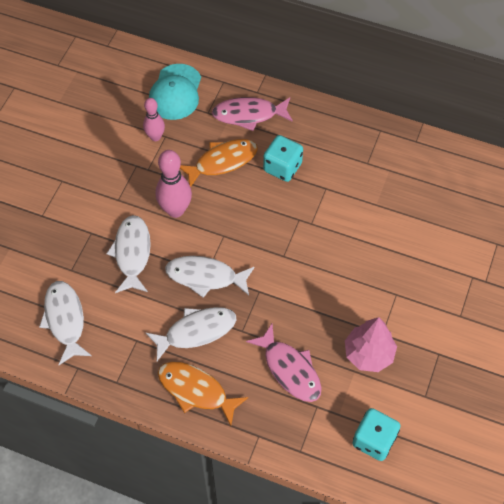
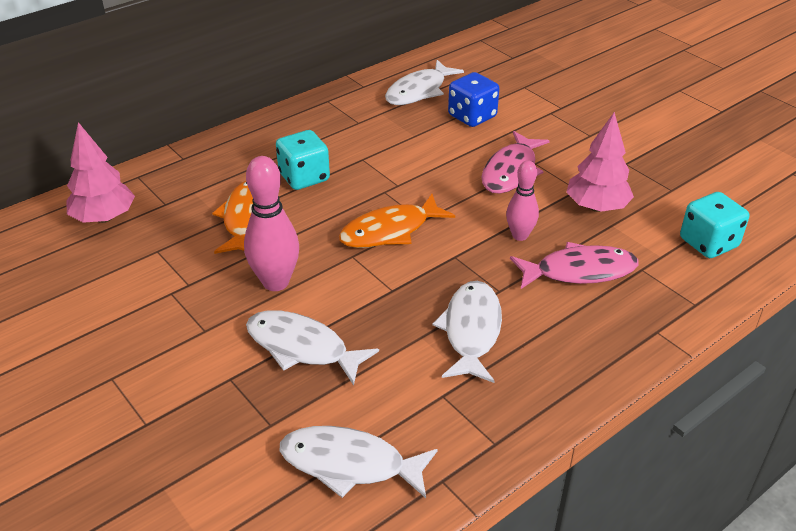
camera: 60 degrees left, 20 degrees down
(155, 137) = (148, 259): pink bowling pin -> pink bowling pin (520, 235)
(175, 92) = (104, 218): turquoise cap -> pink tree
(196, 391) = (560, 364): orange fish -> orange fish (390, 231)
(205, 277) = (398, 292): white fish -> white fish (419, 91)
(249, 115) = (206, 175): pink fish -> pink fish (511, 171)
(427, 228) = (472, 116): none -> blue dice

